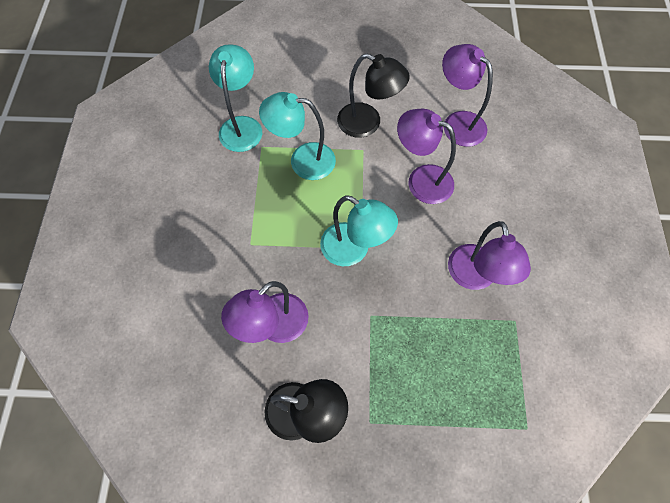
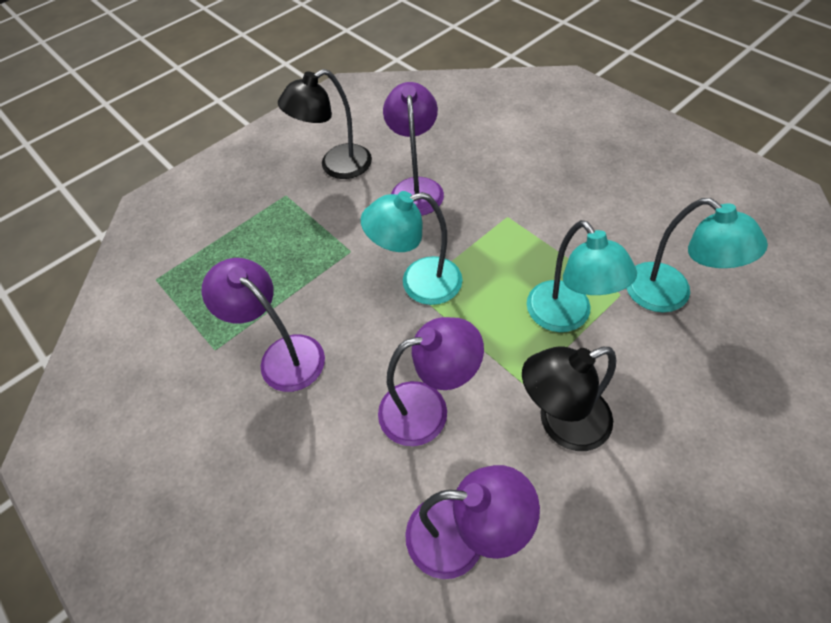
camera: 140 degrees right, 10 degrees down
(303, 160) = (566, 317): turquoise lamp -> turquoise lamp turned 105 degrees clockwise

